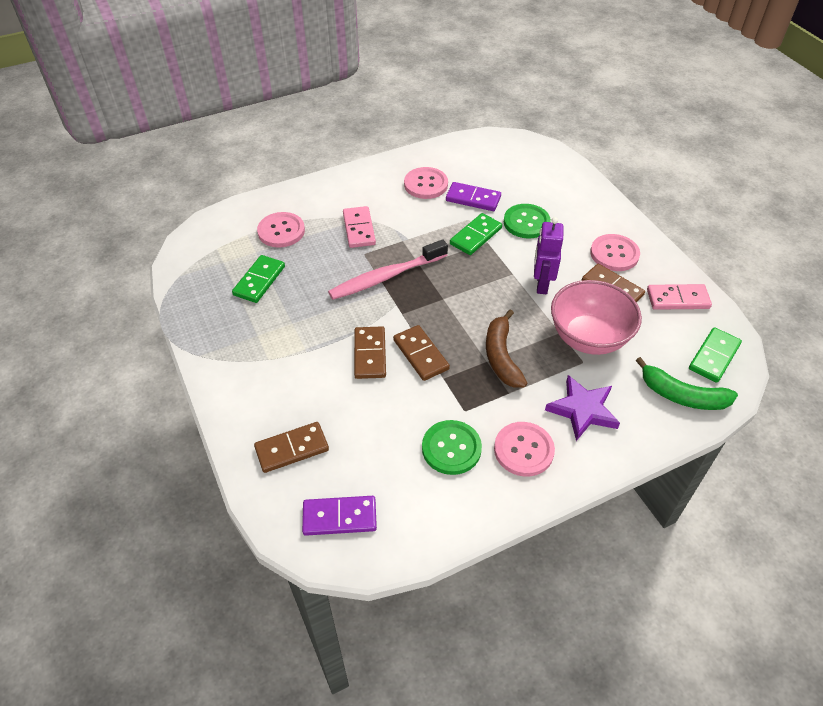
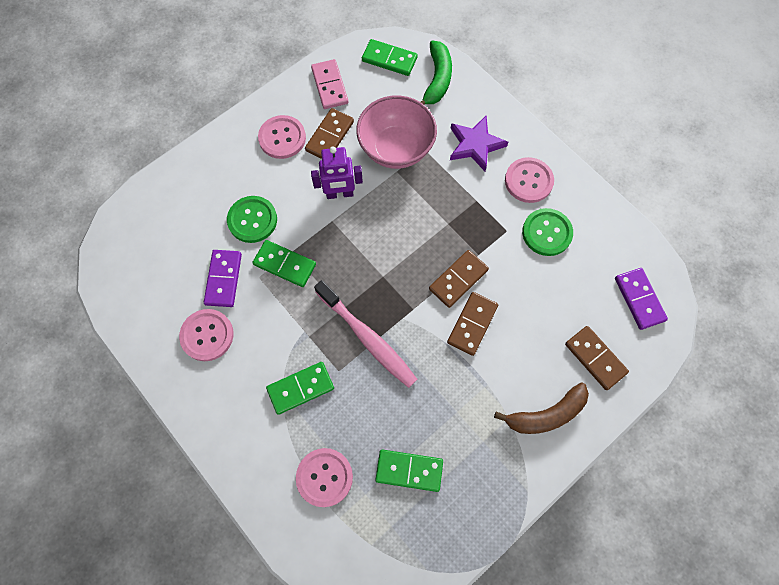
camera: 105 degrees left, 20 degrees up
(359, 229) = (300, 388): pink domino -> green domino
(369, 354) = (472, 324): brown domino -> brown domino turned 45 degrees counterclockwise
(501, 356) = (439, 212): brown banana -> brown banana (546, 414)

